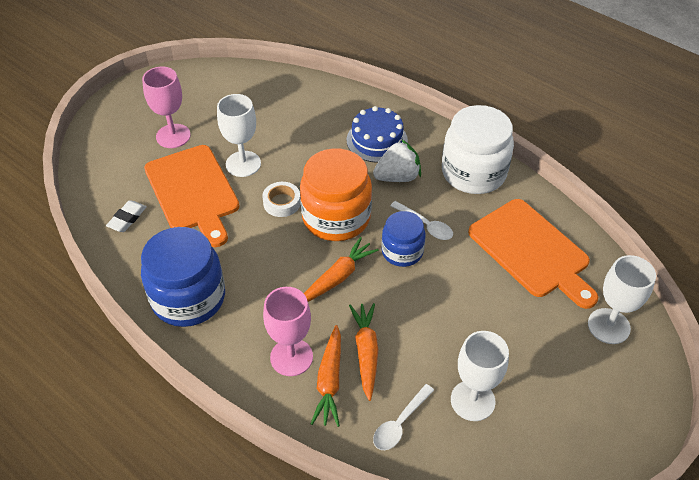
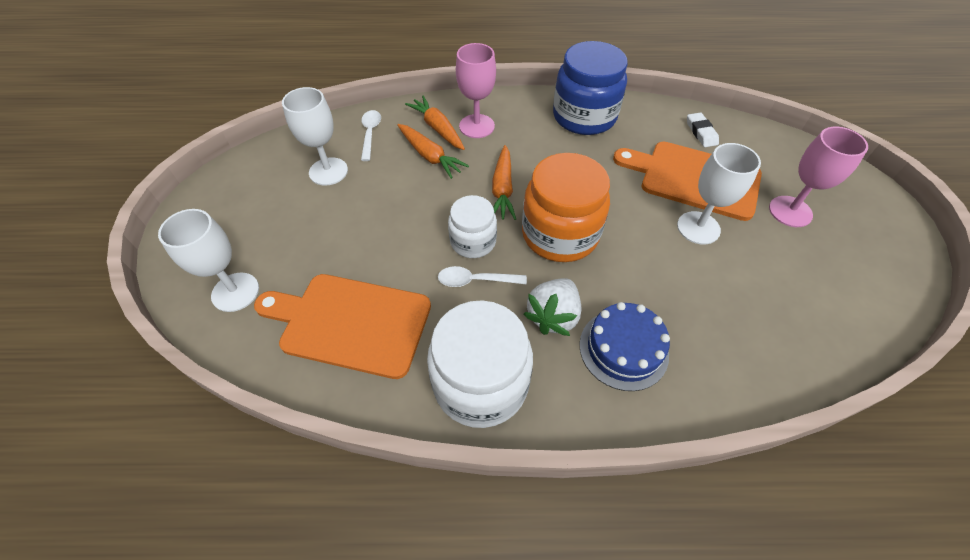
camera: 140 degrees right, 5 degrees up
(282, 203) = (618, 216): white tape -> none
(402, 251) = (473, 241): blue jar -> white jar

